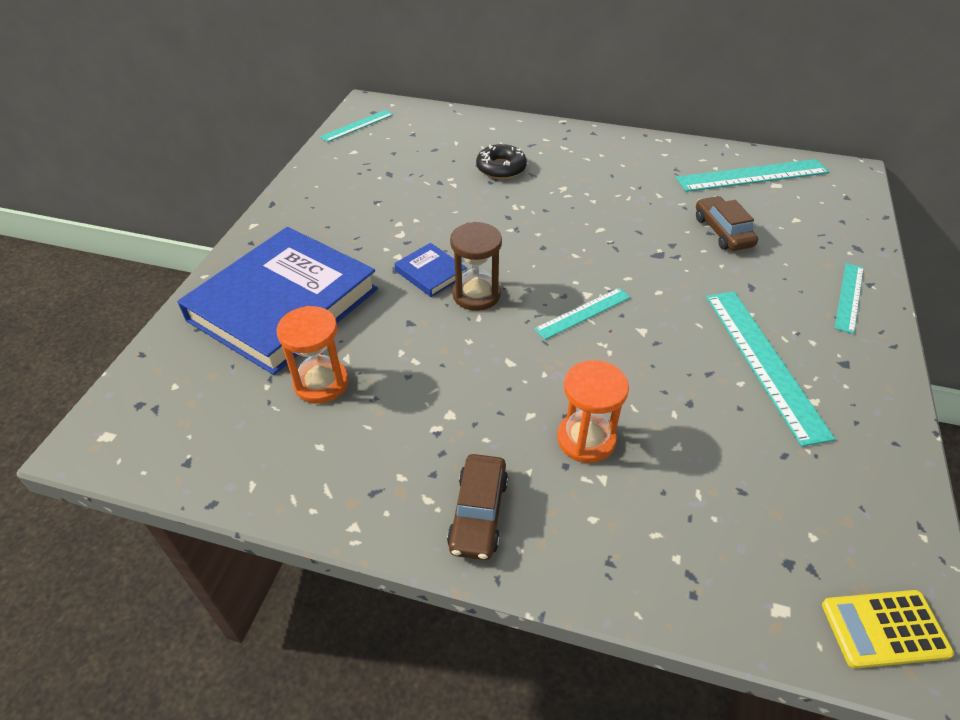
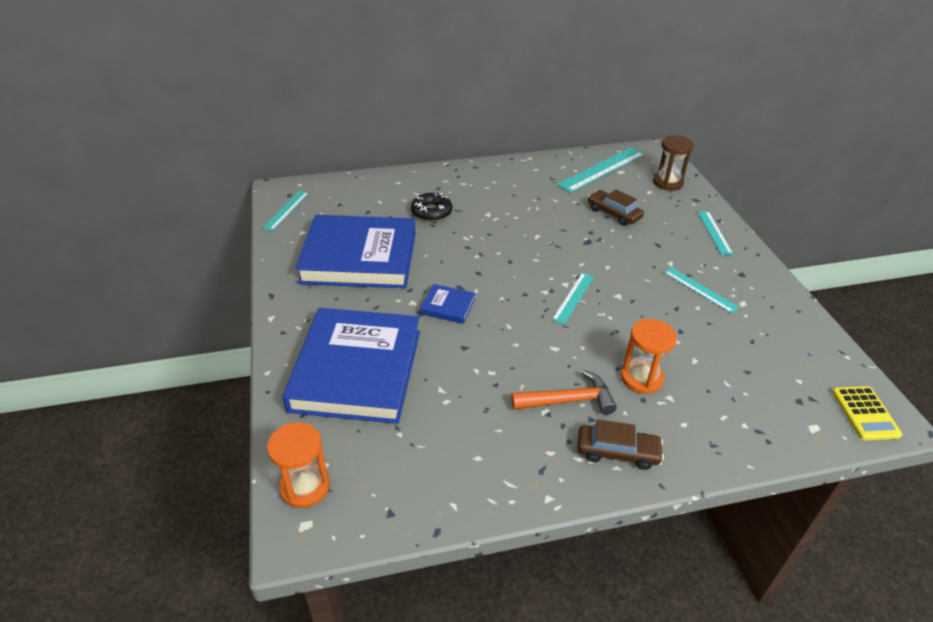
camera: 30 degrees left, 5 degrees down
(321, 383) = (439, 414): orange hourglass -> orange hourglass (305, 487)
(385, 193) = (359, 257): none -> blue book
(473, 428) = (569, 400): none -> orange hammer
(476, 294) = (493, 310): brown hourglass -> brown hourglass (668, 182)
(478, 513) = (617, 452): brown car -> brown car turned 60 degrees counterclockwise
(763, 362) = (700, 289): turquoise ruler -> turquoise ruler, size x0.57
(884, 629) = (865, 413): yellow calculator -> yellow calculator turned 60 degrees counterclockwise

